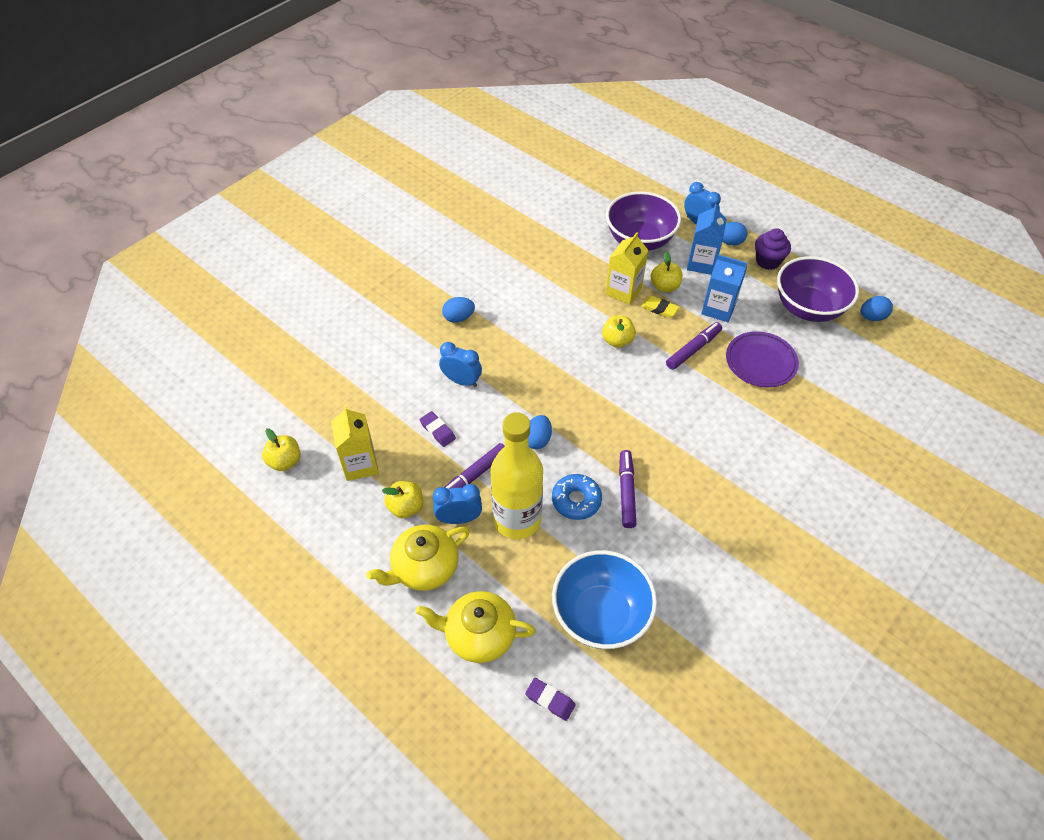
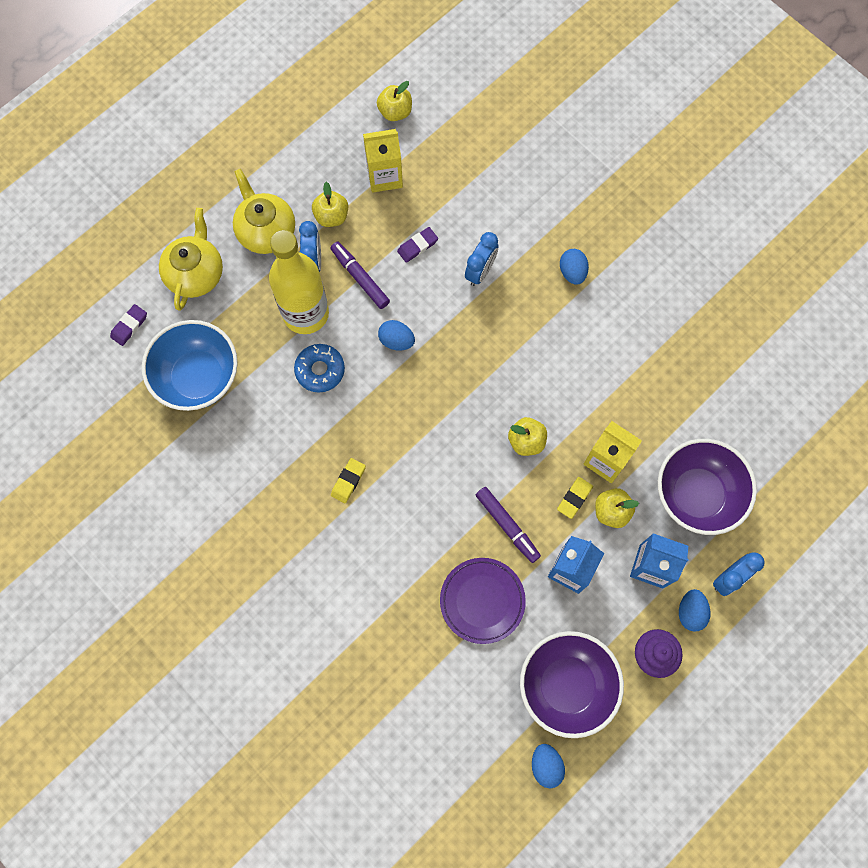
camera: 95 degrees right, 20 degrees up
(626, 492) = (324, 420): purple marker -> none
(682, 466) = (348, 481): none -> yellow eraser

